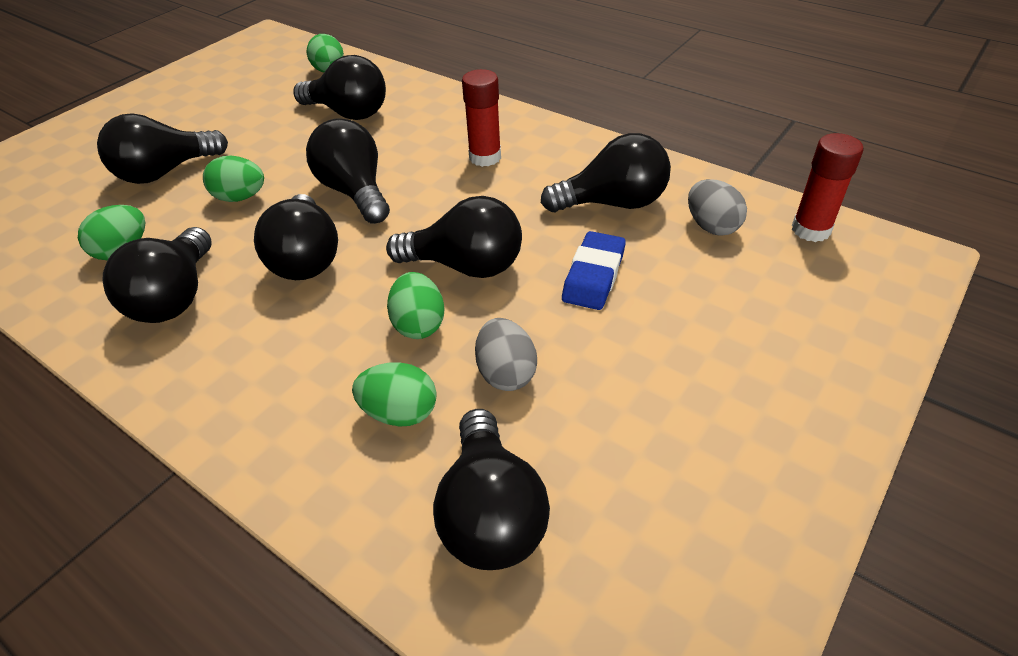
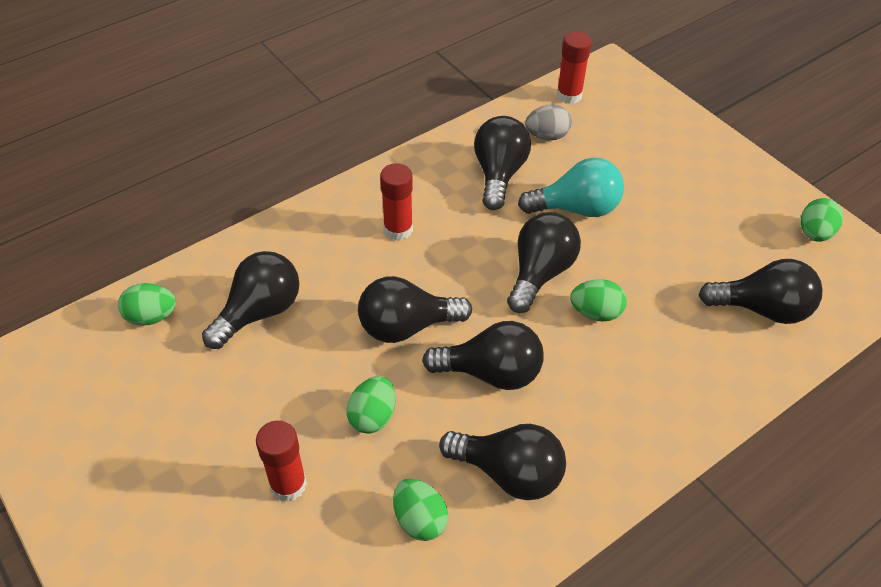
camera: 75 degrees left, 5 degrees up
(165, 172) = (288, 484): black light bulb -> red glue stick
(400, 413) = (677, 338): green egg -> green egg (814, 233)
(506, 373) = (656, 276): grey egg -> none
(593, 276) = (576, 208): blue eraser -> turquoise light bulb

